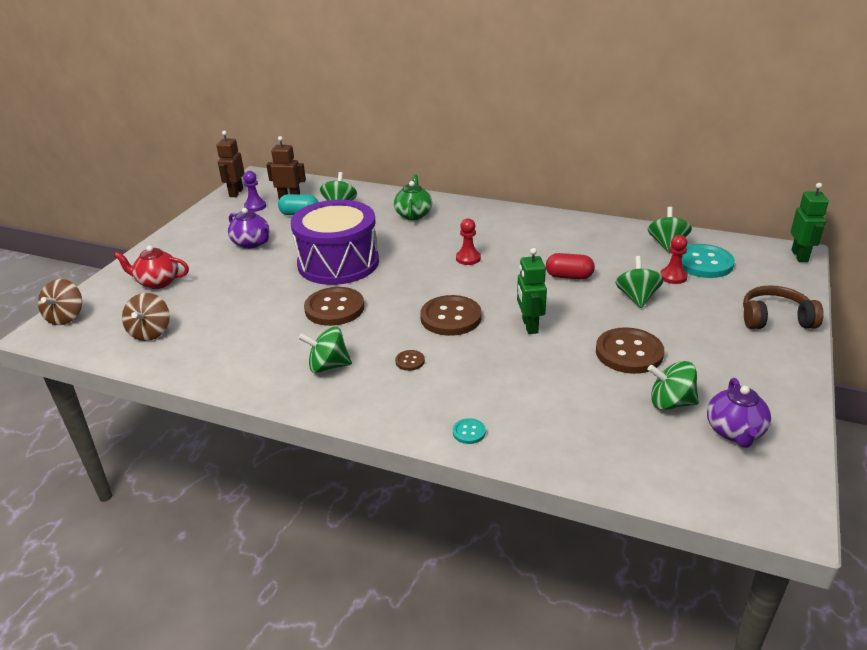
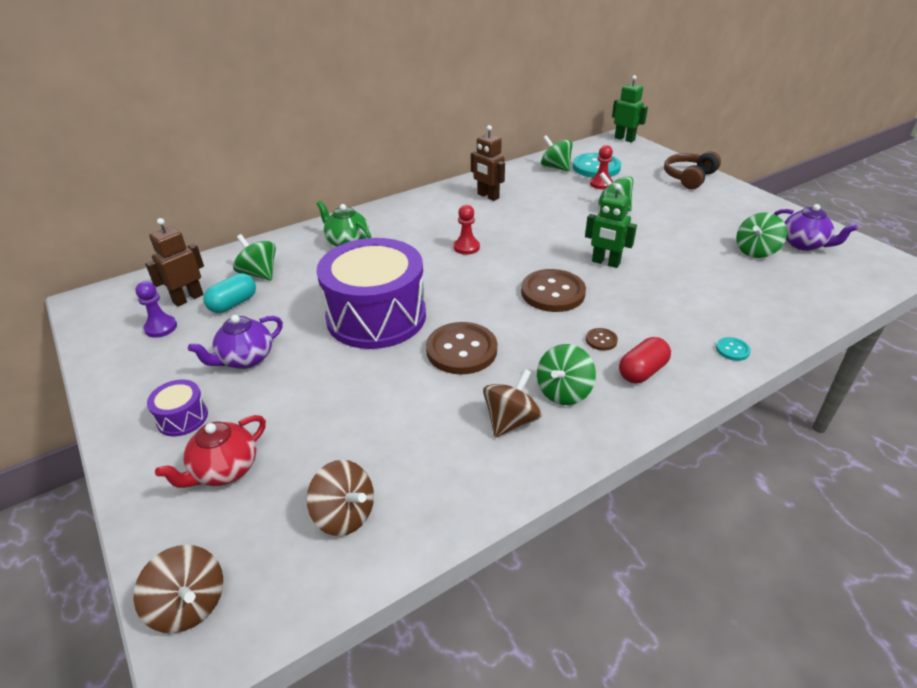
camera: 55 degrees left, 5 degrees up
(187, 251) = (182, 418): none -> purple drum
(236, 193) = (98, 330): brown robot -> brown robot (488, 196)
(252, 243) = (245, 359): purple teapot -> purple teapot turned 150 degrees clockwise
(277, 356) = (510, 421): none -> brown spinning top
(569, 276) = (553, 218): red capsule -> red capsule (642, 371)
(629, 353) = (682, 240): brown button -> none

